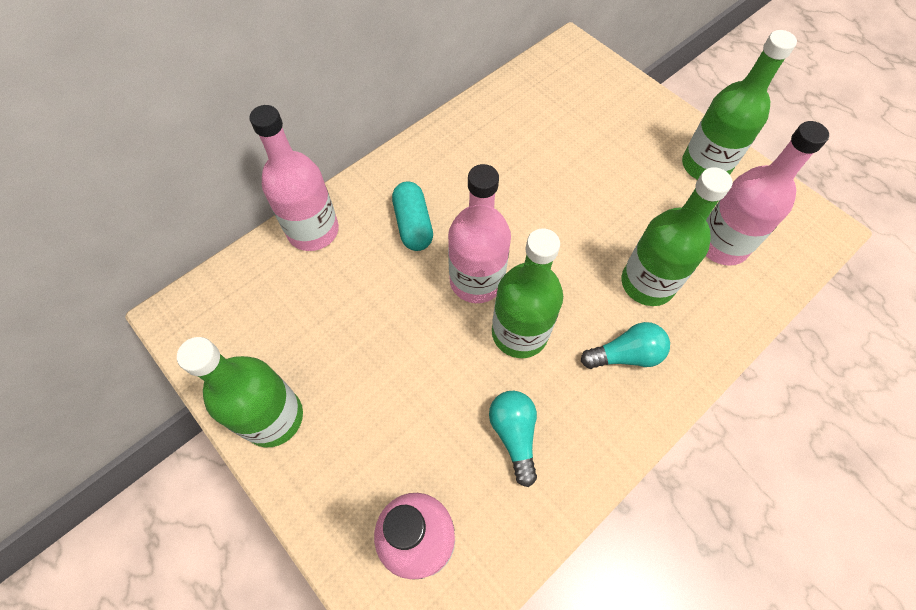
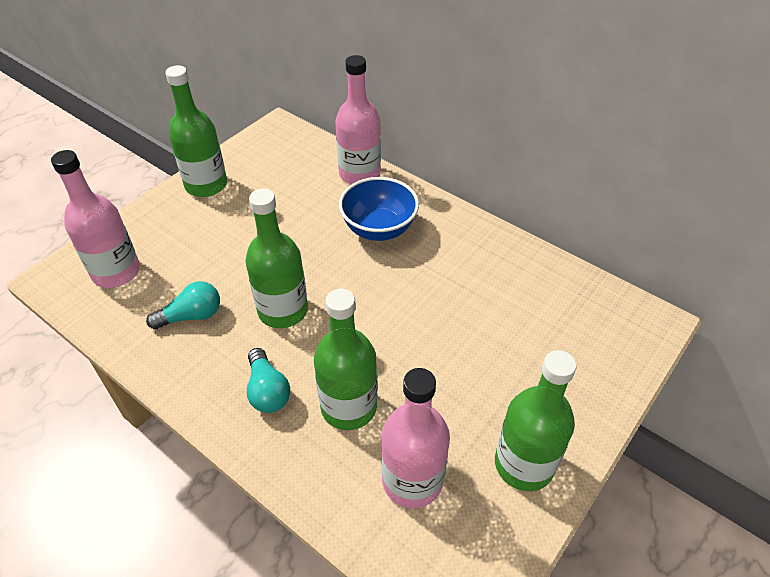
camera: 80 degrees right, 15 degrees down
(413, 224) = (379, 229): turquoise capsule -> blue bowl
(476, 280) = (330, 276): pink bottle -> none

